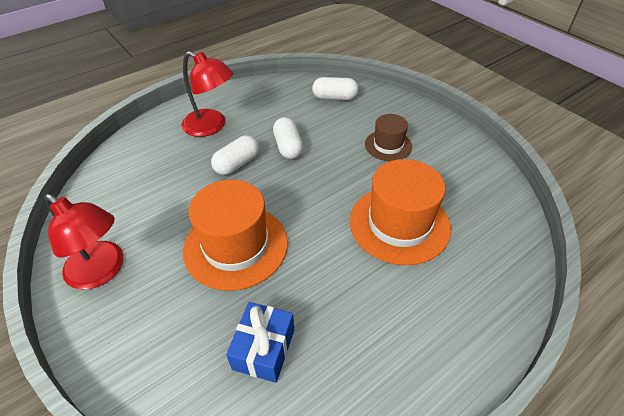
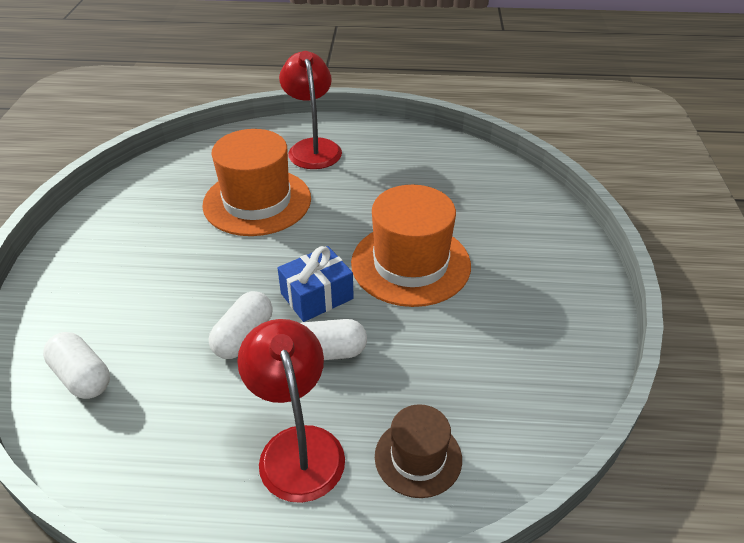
camera: 140 degrees left, 5 degrees down
(102, 271) = (555, 313): red lamp -> red lamp (313, 147)
(264, 349) = (449, 191): blue gift -> blue gift (317, 296)
(388, 145) = (147, 267): brown hat -> brown hat (418, 457)

